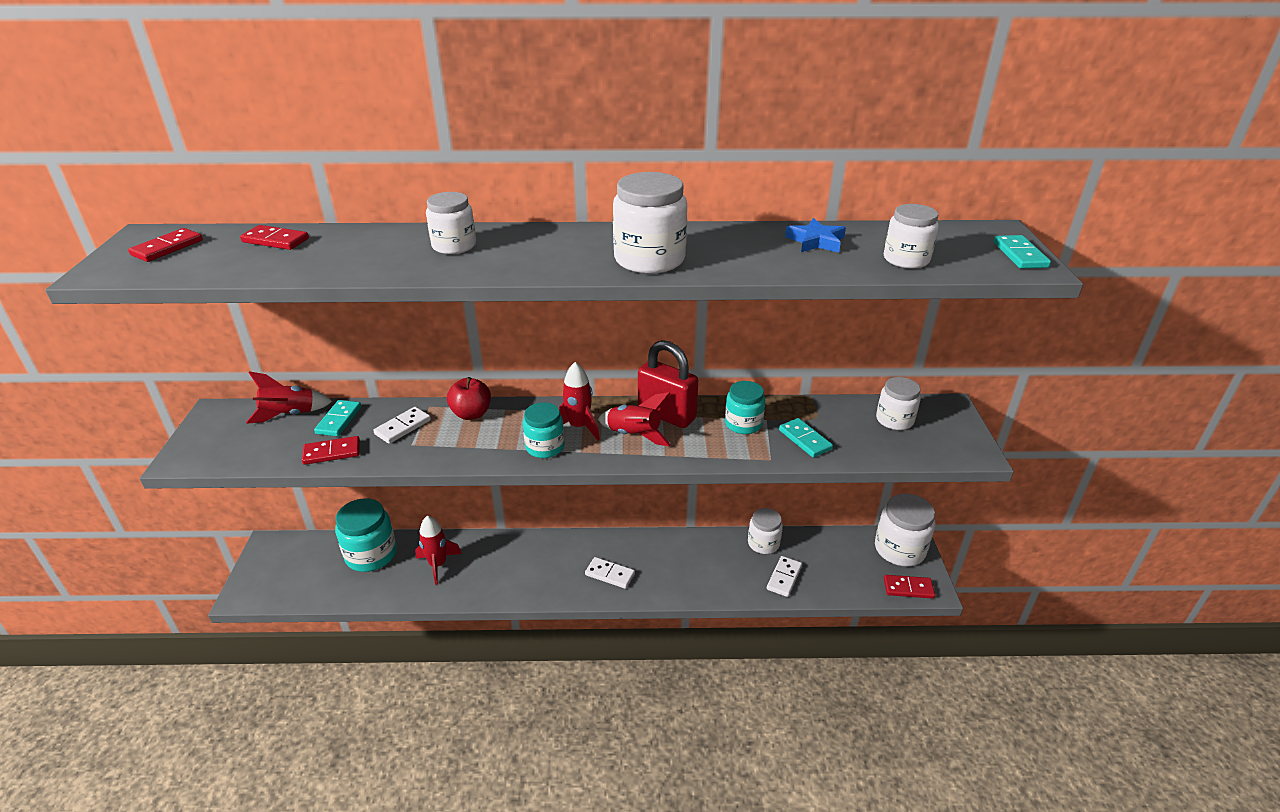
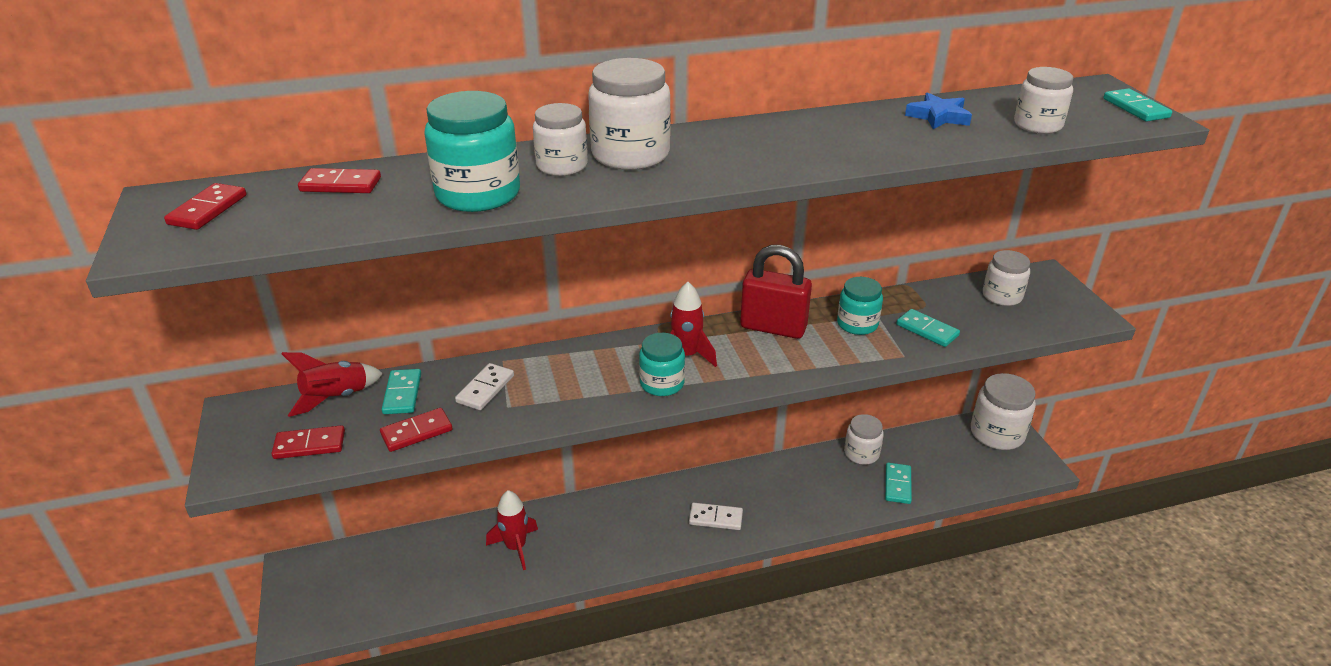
camera: 15 degrees left, 0 degrees up
(371, 554) = (429, 552): turquoise jar -> turquoise jar (478, 194)
(471, 414) = (557, 361): red apple -> none
(634, 435) = (751, 354): red rocket -> none
(649, 259) = (788, 155): white jar -> white jar (630, 154)
(784, 577) = (897, 485): white domino -> turquoise domino
(908, 588) = (1021, 471): red domino -> red domino (309, 445)

